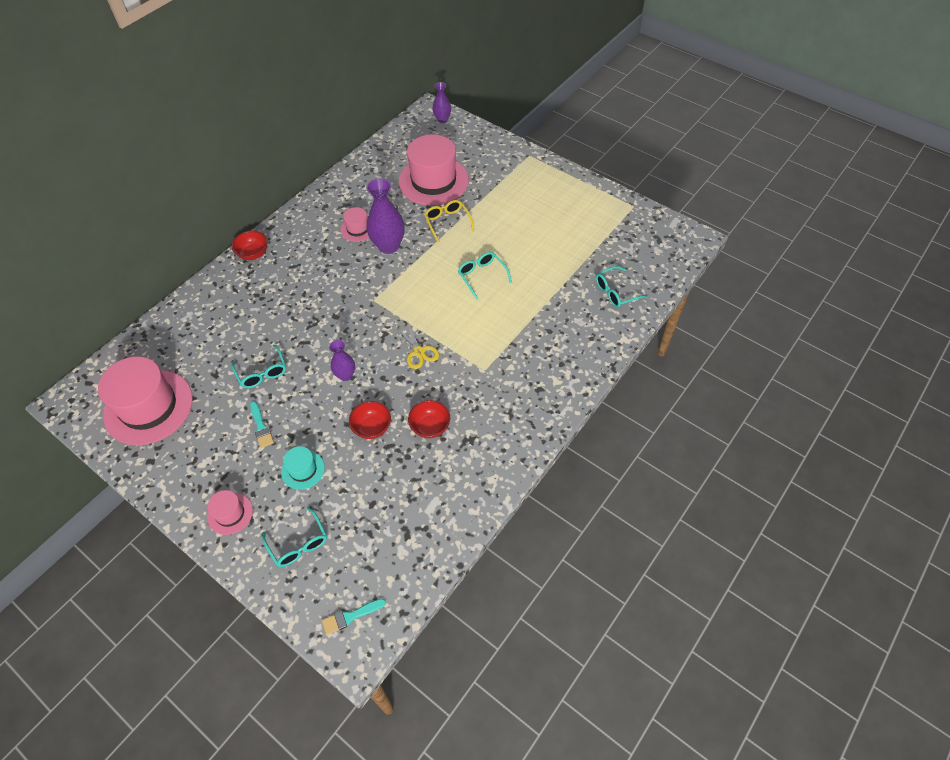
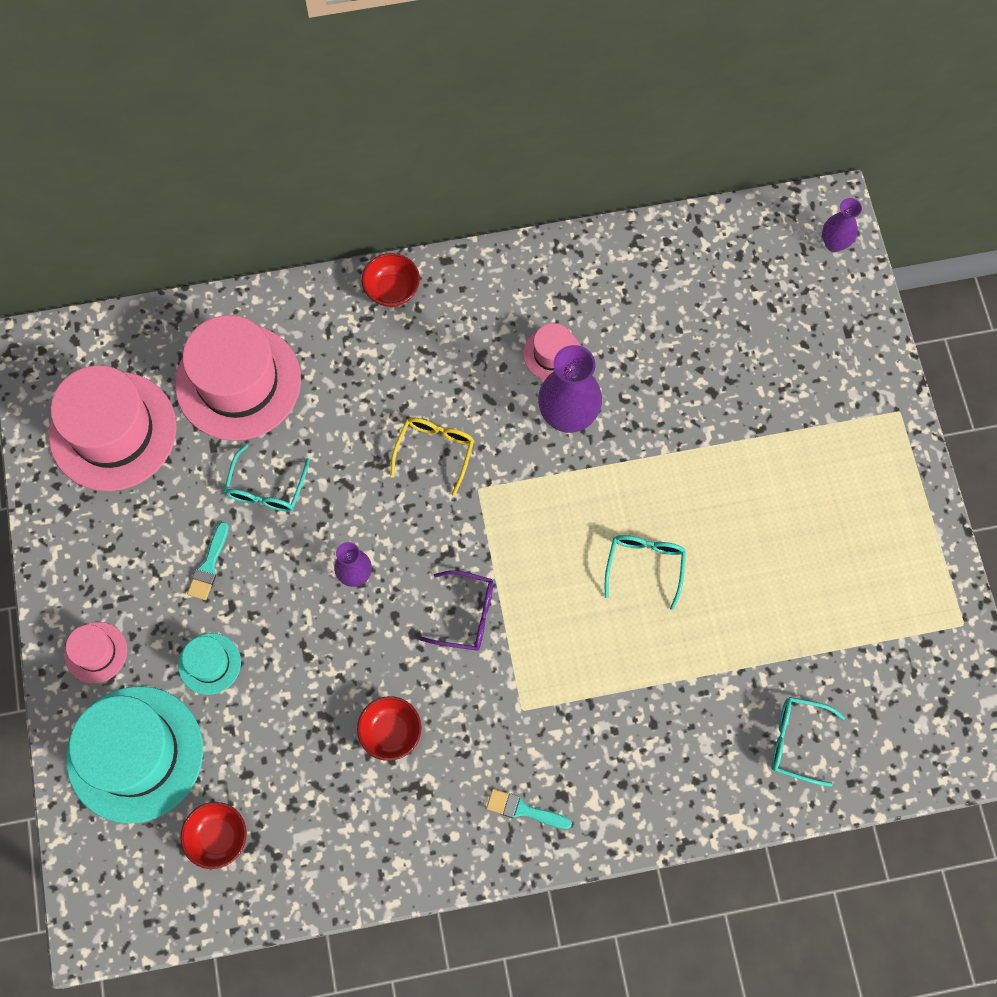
camera: 40 degrees right, 15 degrees up
(298, 544) = (135, 754): turquoise glasses -> turquoise hat
(350, 616) = (120, 887): turquoise brush -> turquoise brush (524, 810)
(372, 427) = (326, 675): red bowl -> red bowl (218, 837)
(419, 352) = (467, 615): yellow scissors -> purple glasses
(433, 181) = (722, 350): pink hat -> pink hat (238, 382)
(447, 222) = (678, 439): yellow glasses -> yellow glasses (435, 451)

